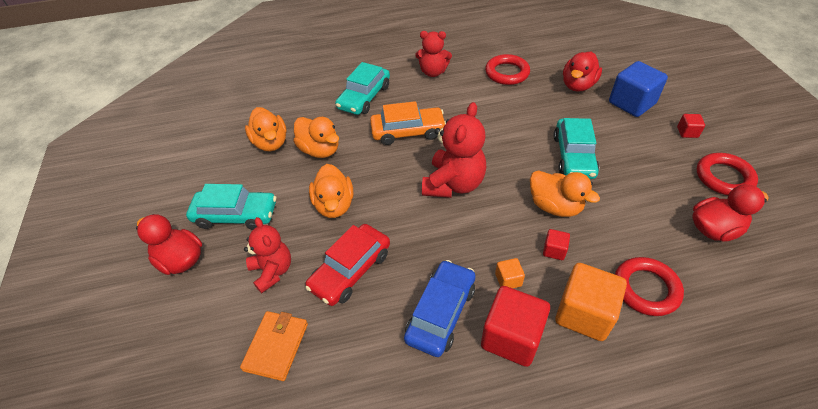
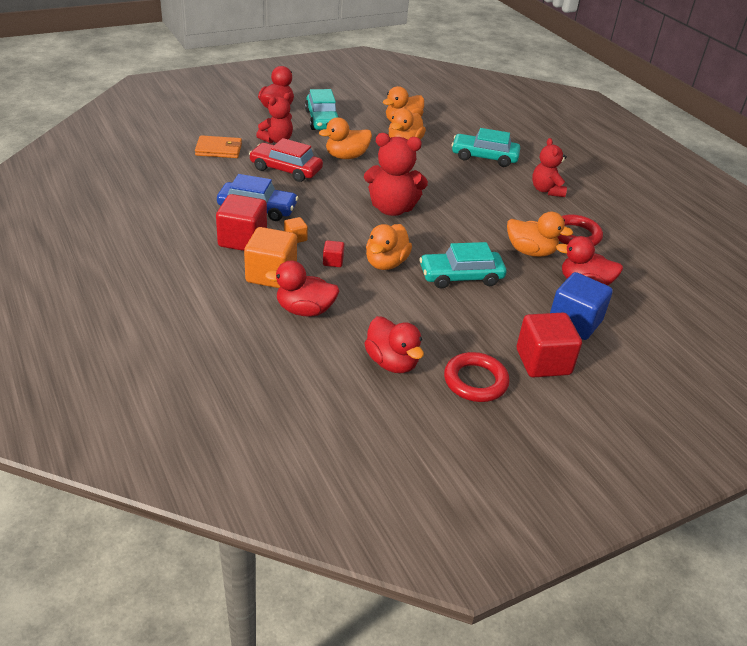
camera: 70 degrees right, 10 degrees down
(408, 132) = (448, 182): orange car -> none
(532, 104) = (530, 252): none -> orange duck
(646, 289) = (305, 310): red ring -> red duck
(687, 132) = (543, 362): red cube -> red cube, size x2.14

